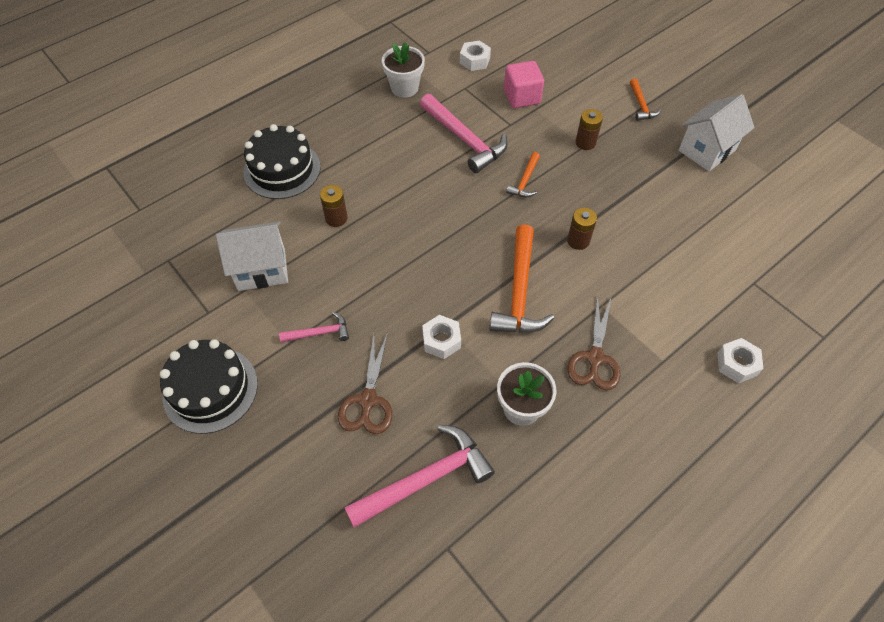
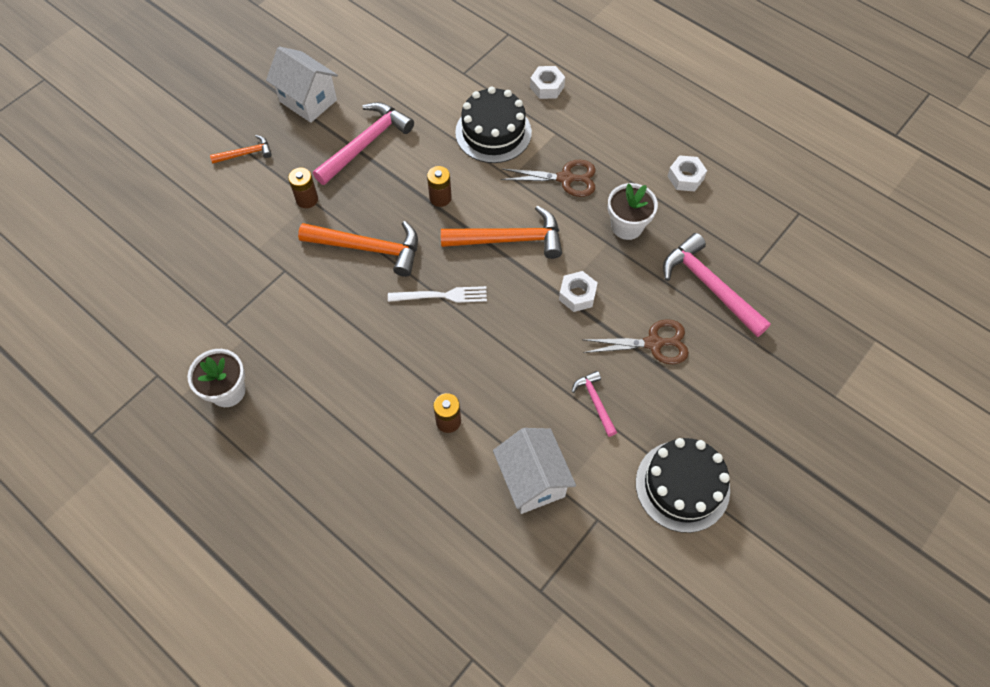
camera: 100 degrees left, 5 degrees up
(282, 169) = (383, 501): black cake -> black cake (493, 132)
(463, 228) = (441, 296): none -> white fork
(464, 139) = (312, 312): pink hammer -> pink hammer (365, 144)
(474, 60) = (173, 320): white nut -> white nut (685, 177)
(522, 97) = (238, 263): pink cube -> none
(525, 180) = (368, 248): orange hammer -> orange hammer, size x1.93

